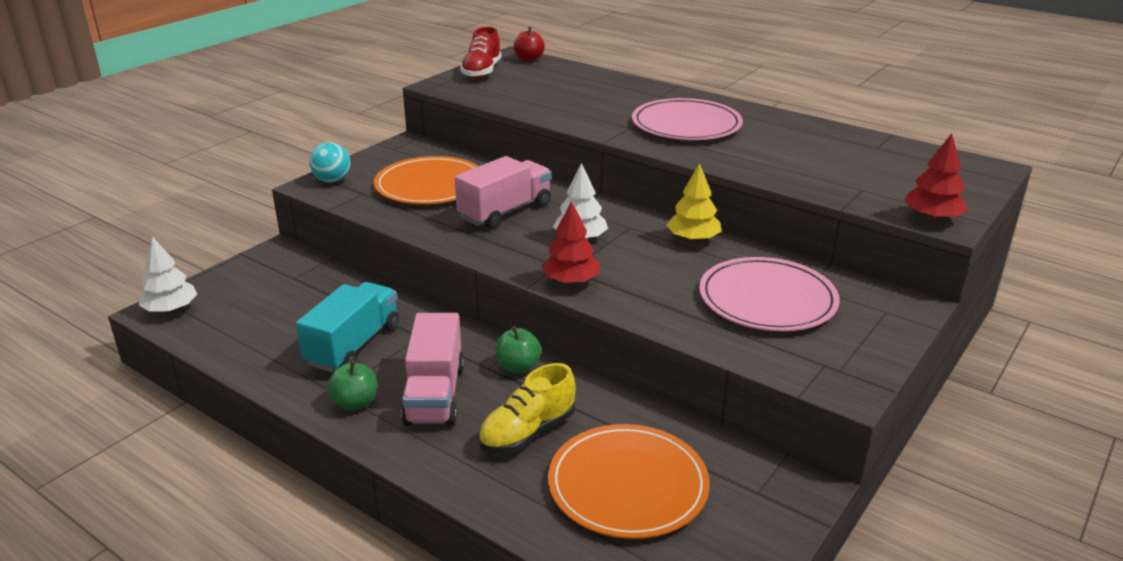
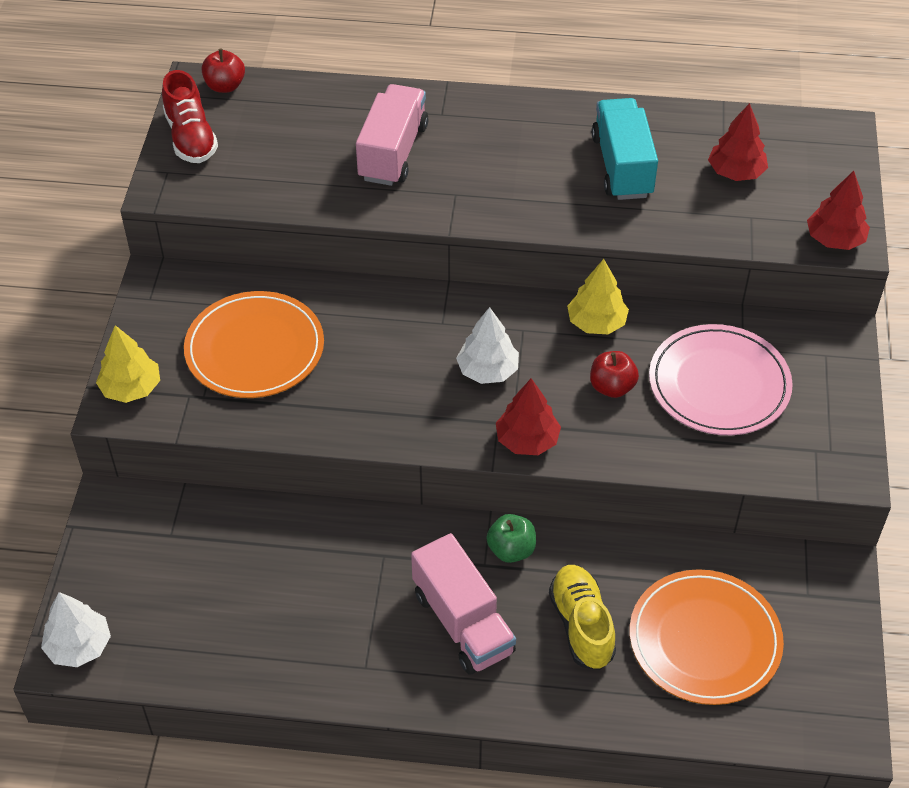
camera: 30 degrees left, 20 degrees up
(332, 180) = (131, 388): turquoise ball -> yellow tree
(353, 345) = (328, 600): turquoise truck -> turquoise truck (622, 166)
(355, 403) = (397, 670): green apple -> none
(505, 211) = (376, 359): pink truck -> pink truck (393, 152)
(527, 432) = (581, 625): yellow shoe -> yellow shoe turned 150 degrees clockwise
(670, 274) = (612, 387): none -> red apple
(686, 124) = (511, 164): pink plate -> none
(870, 166) = (735, 172): none -> red tree

